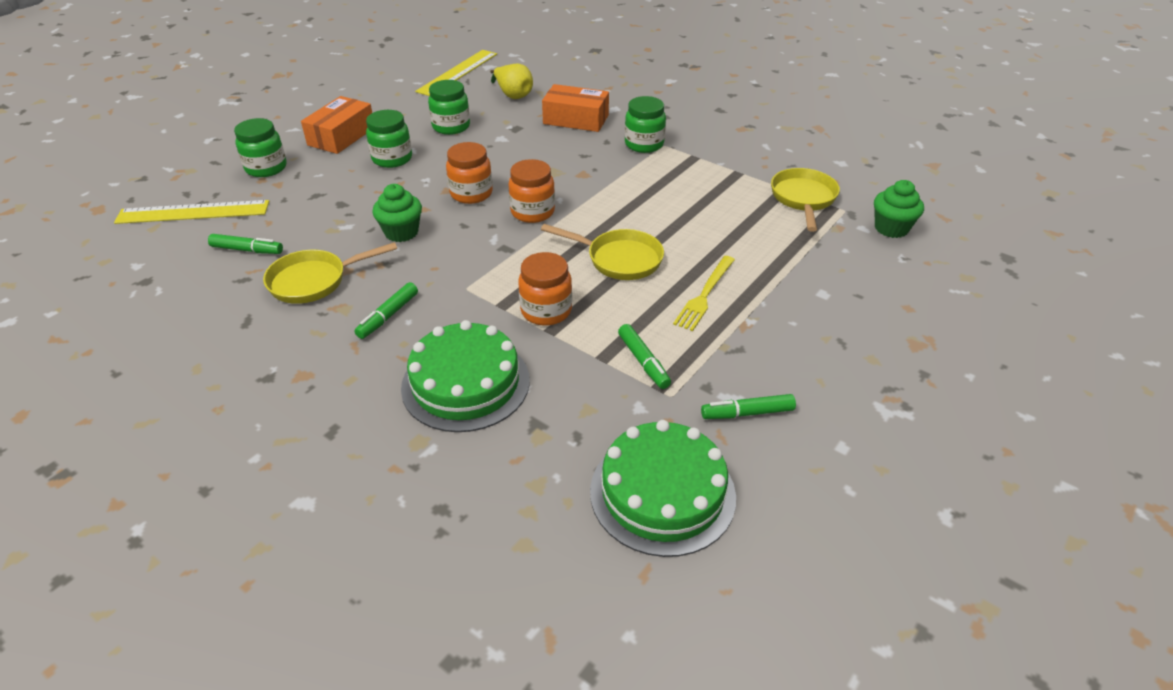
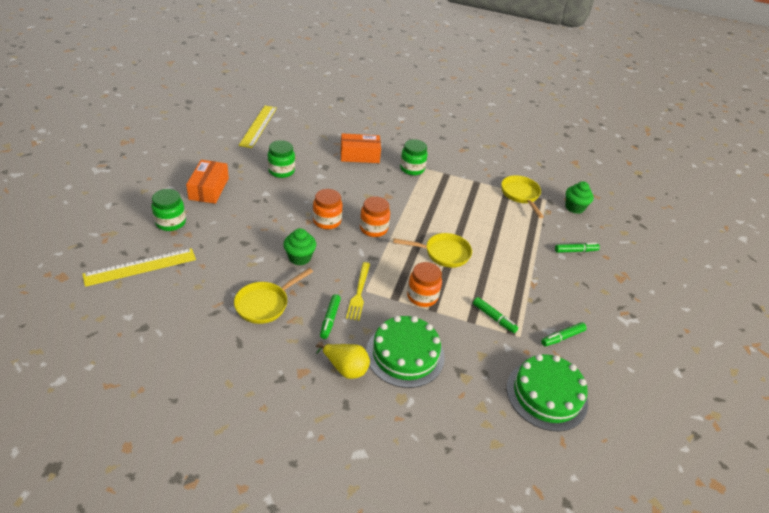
camera: 25 degrees left, 0 degrees up
(247, 250) = (202, 289): green marker -> green marker (575, 251)
(392, 159) = (257, 202): green jar -> none
(513, 95) = (307, 140): yellow pear -> yellow pear (345, 368)
(704, 295) = (502, 268): yellow fork -> yellow fork (359, 293)

